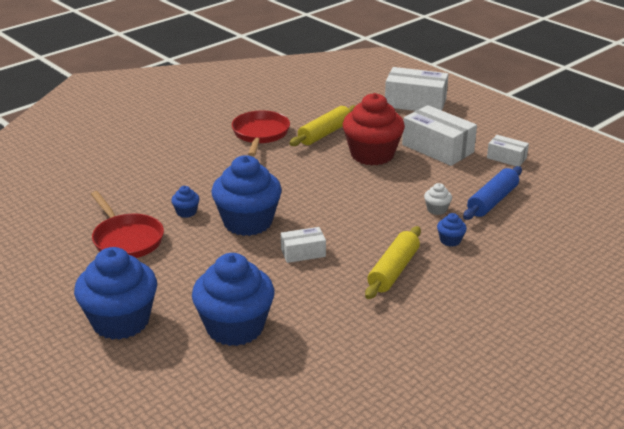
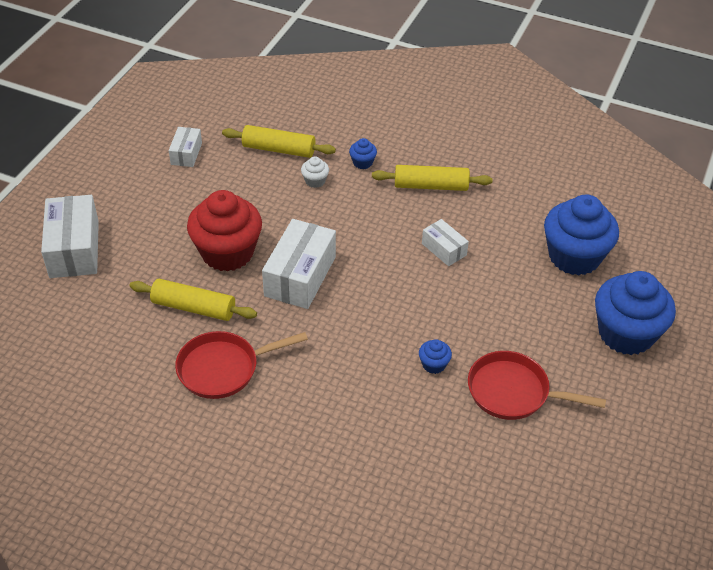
camera: 115 degrees left, 15 degrees up
(126, 239) = (513, 392): red pan -> red pan turned 105 degrees counterclockwise
(248, 222) = (420, 307): blue cupcake -> none
(437, 148) = (188, 206): white box -> white box (300, 276)
(492, 201) = (278, 149): blue rolling pin -> yellow rolling pin

